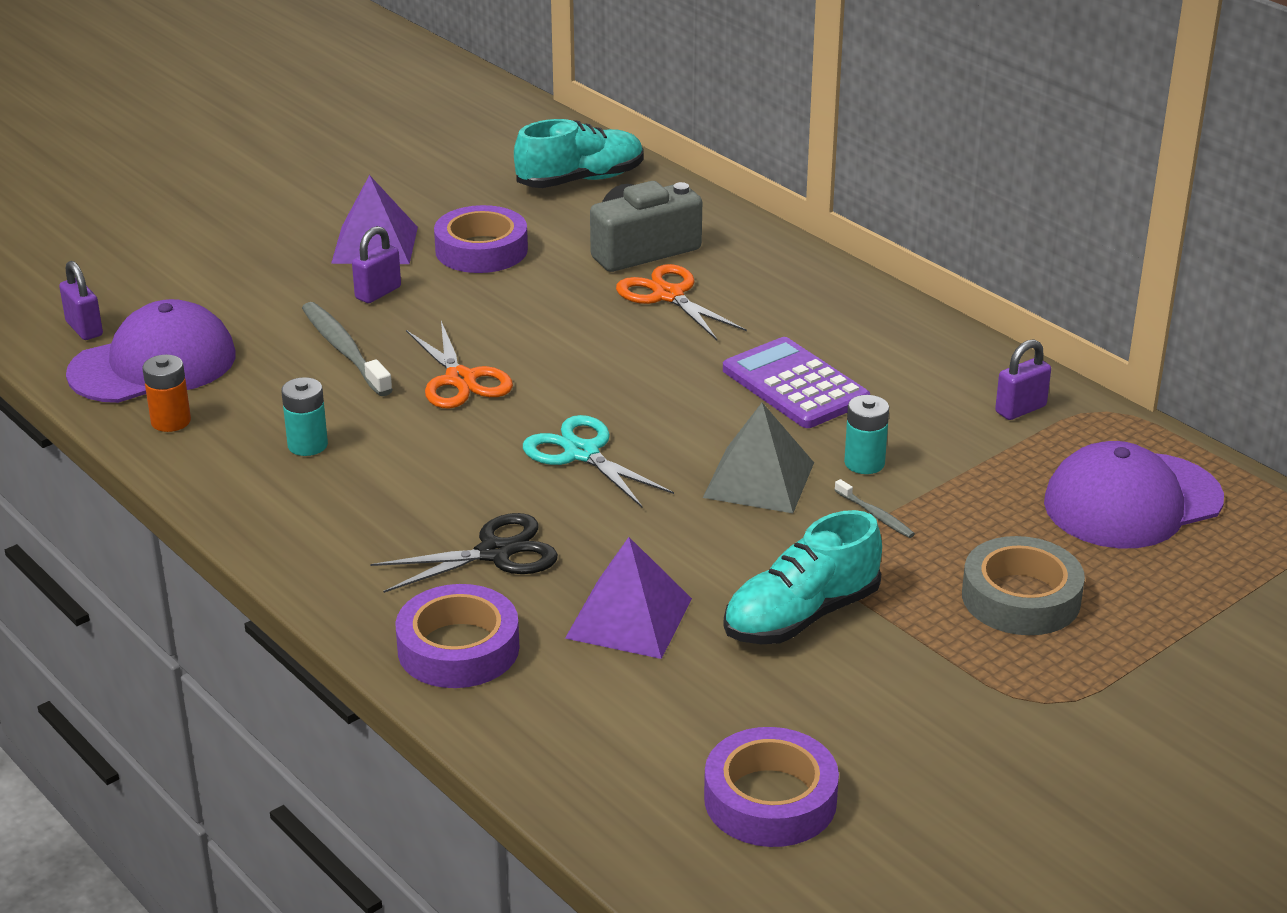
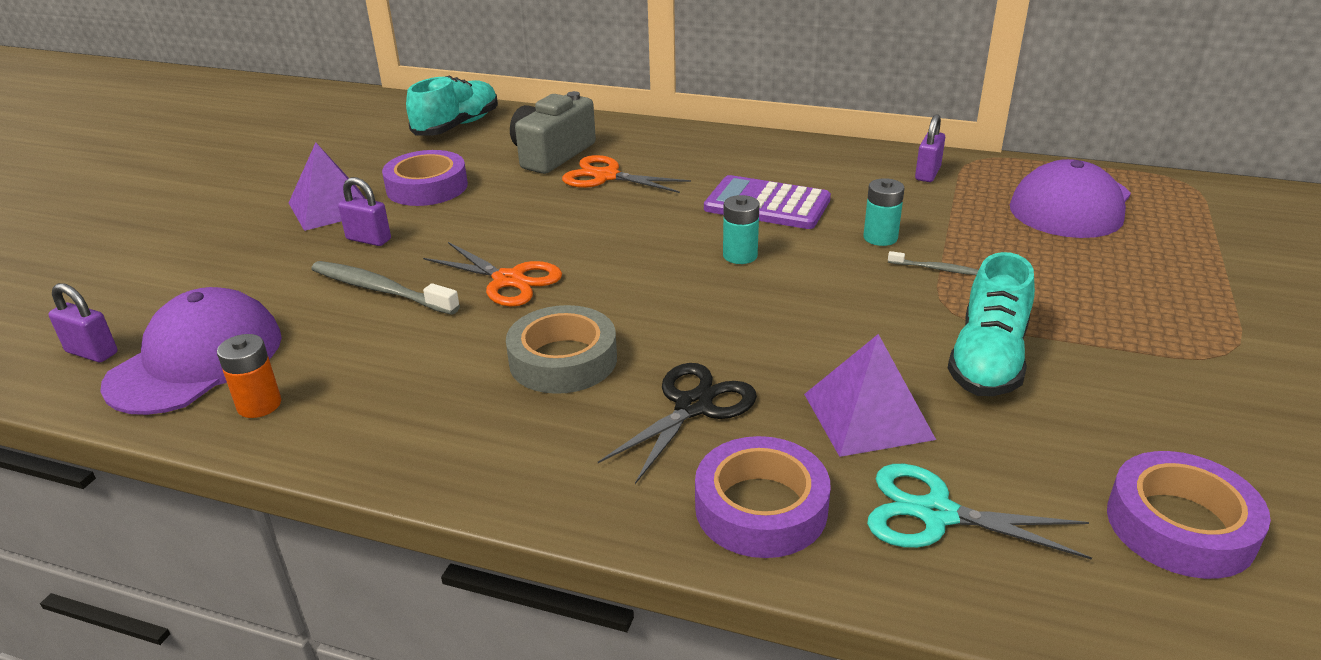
camera: 30 degrees left, 0 degrees up
(307, 445) = (422, 378): turquoise battery -> turquoise battery (740, 255)
(378, 293) = (368, 239): purple padlock -> purple padlock turned 75 degrees counterclockwise
(582, 453) = (671, 301): turquoise scissors -> turquoise scissors (936, 514)
(758, 480) = (825, 273): grey pyramid -> none
(1021, 598) = (1103, 288): grey tape -> grey tape (563, 360)

